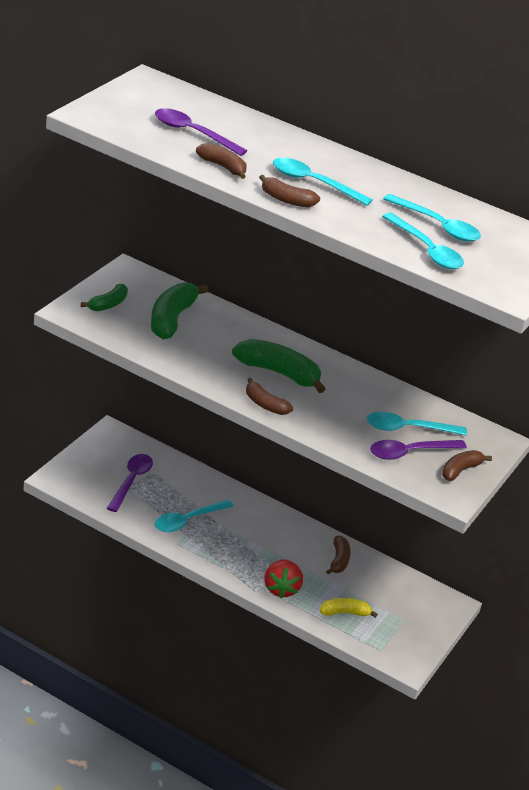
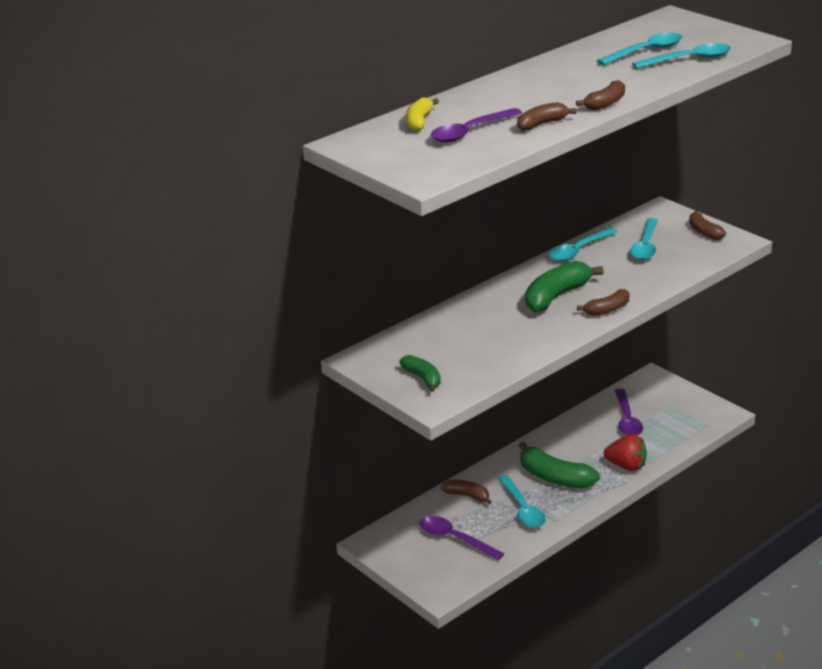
camera: 65 degrees left, 5 degrees down
(172, 319) = (456, 343): green banana -> green banana (554, 478)
(312, 183) = (571, 90): turquoise spoon -> turquoise spoon (578, 250)
(338, 560) = (591, 427): brown banana -> brown banana (467, 496)
(345, 613) = (660, 435): yellow banana -> yellow banana (419, 121)
(409, 452) = (680, 250): purple spoon -> purple spoon (627, 420)

